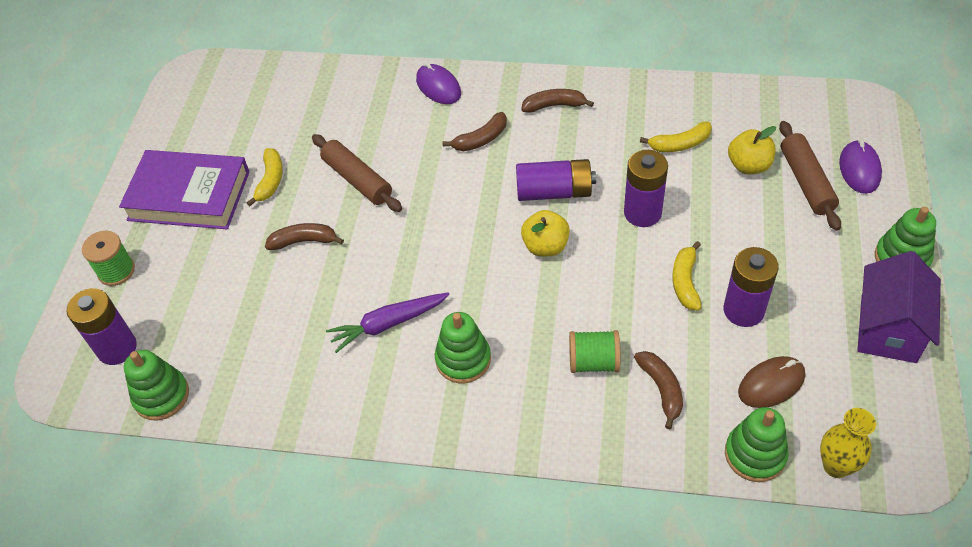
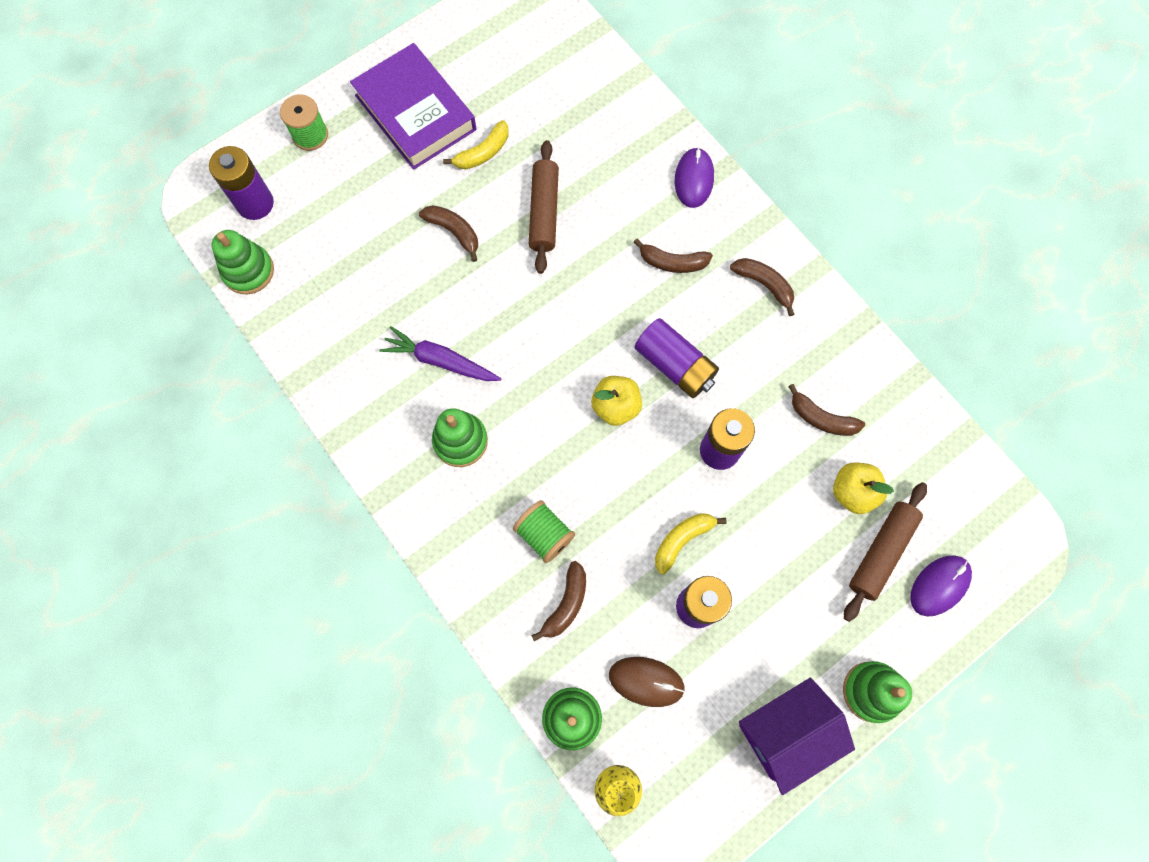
camera: 40 degrees right, 20 degrees up
(680, 144) = (821, 418): yellow banana -> brown banana

